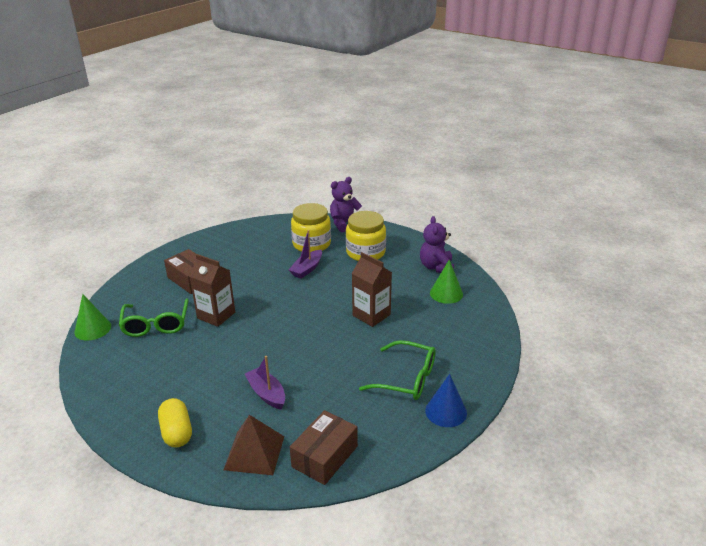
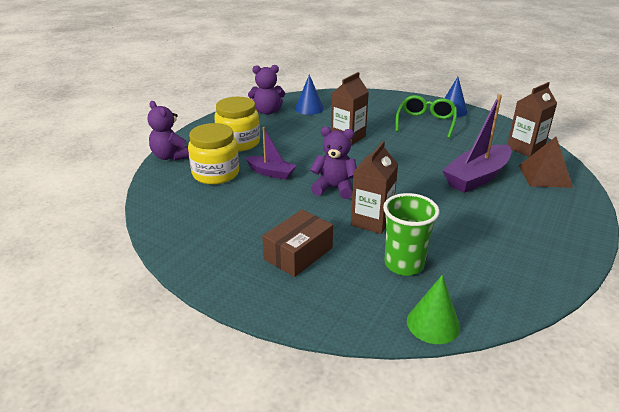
camera: 95 degrees left, 0 degrees up
(156, 325) = (404, 264): green glasses -> green cup
(177, 432) = (554, 216): yellow capsule -> none
(266, 393) = (476, 177): purple boat -> purple boat, size x1.71
(272, 300) = (334, 188): none -> purple teddy bear
(325, 456) = (525, 148): brown box -> brown carton
(446, 293) = (309, 108): green cone -> blue cone

